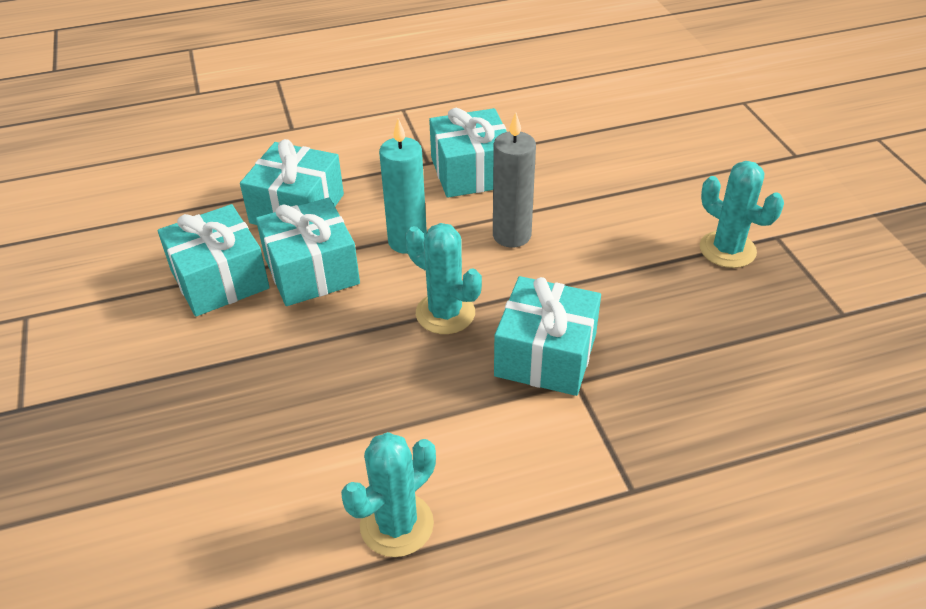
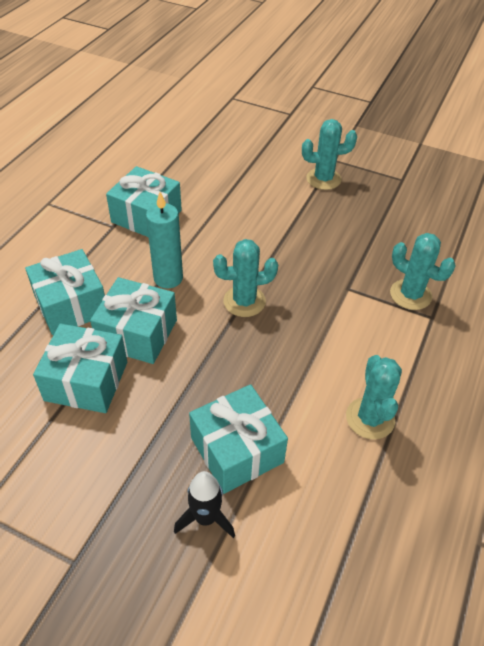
camera: 50 degrees left, 5 degrees up
(138, 467) = (206, 518): none -> black rocket
(511, 235) = (218, 237): grey candle -> none
(545, 355) = (318, 286): turquoise gift -> turquoise gift (237, 450)
(643, 446) = (410, 295): none -> turquoise cactus

